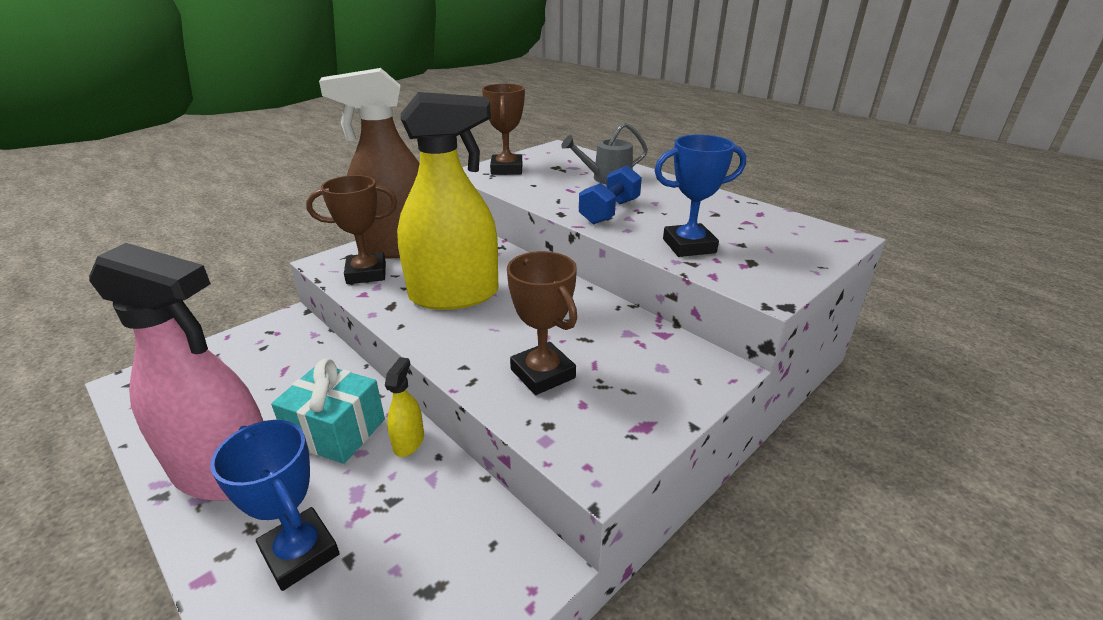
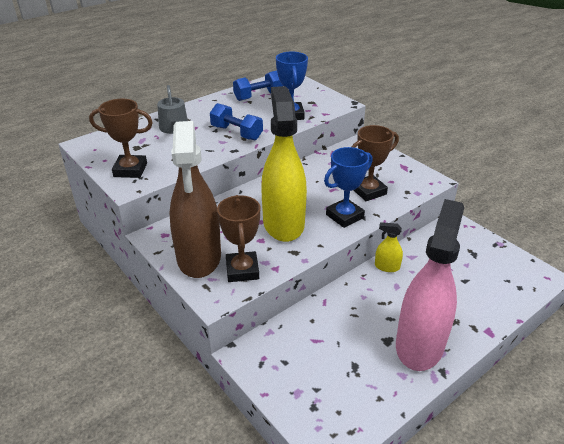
camera: 85 degrees left, 5 degrees up
(300, 553) = (466, 298): blue trophy -> blue trophy (344, 216)
(336, 431) = (380, 299): turquoise gift -> none
(739, 219) = (258, 96): none -> blue dumbbell

